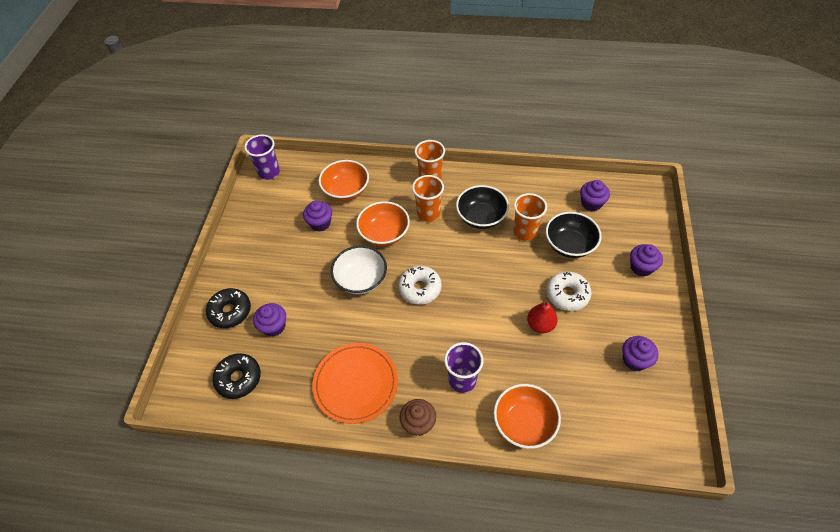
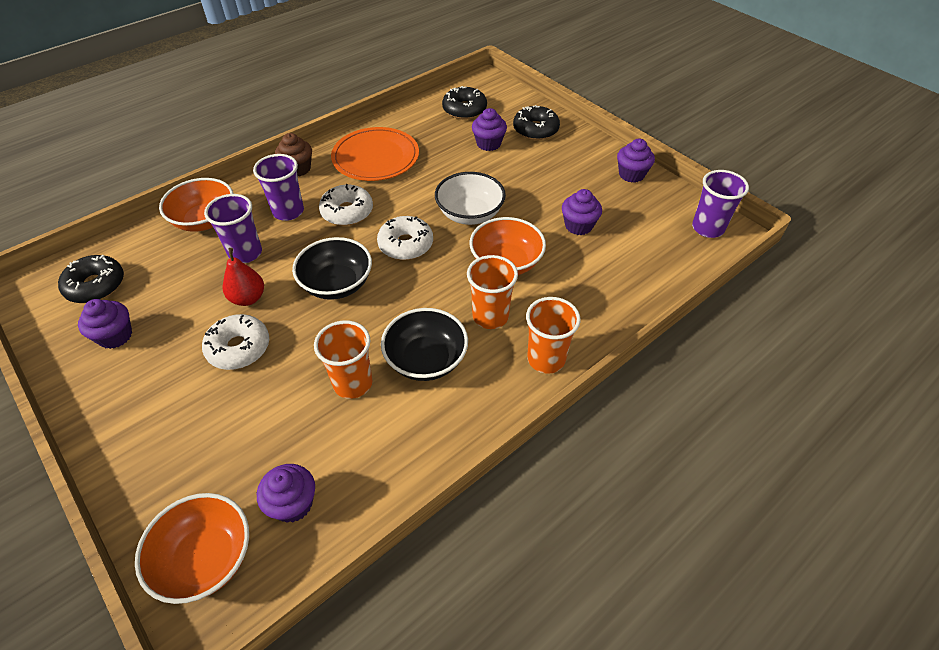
camera: 130 degrees right, 5 degrees down
(346, 190) = (609, 271): orange bowl -> orange bowl (206, 558)
(426, 345) = (347, 212): none -> white donut
(517, 364) = (245, 253): none -> purple cup
(569, 245) = (280, 411): black bowl -> black bowl (337, 284)
(632, 418) = (96, 285): none -> black donut
(641, 267) = (156, 454): purple cupcake -> purple cupcake (631, 174)

